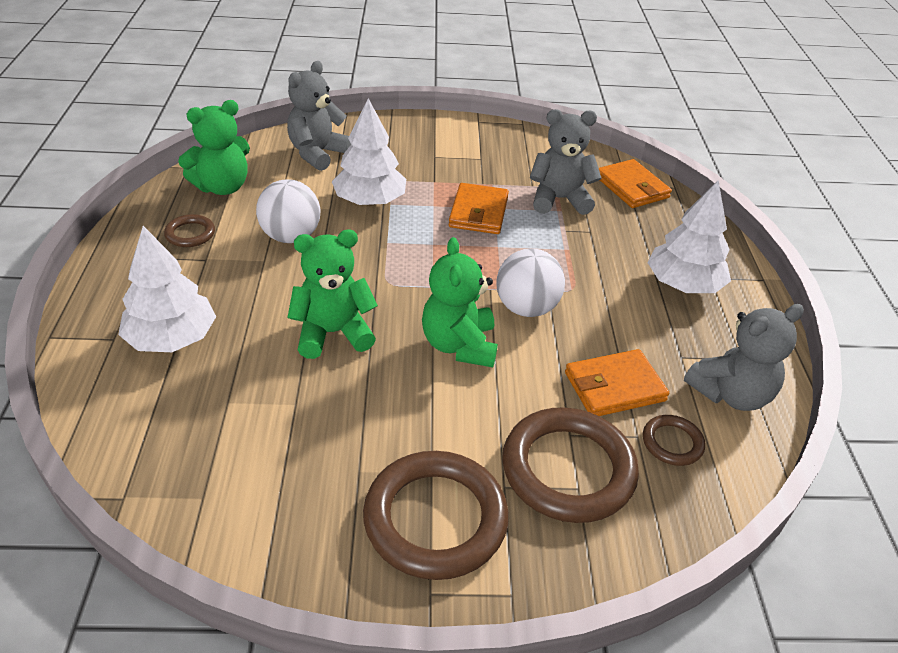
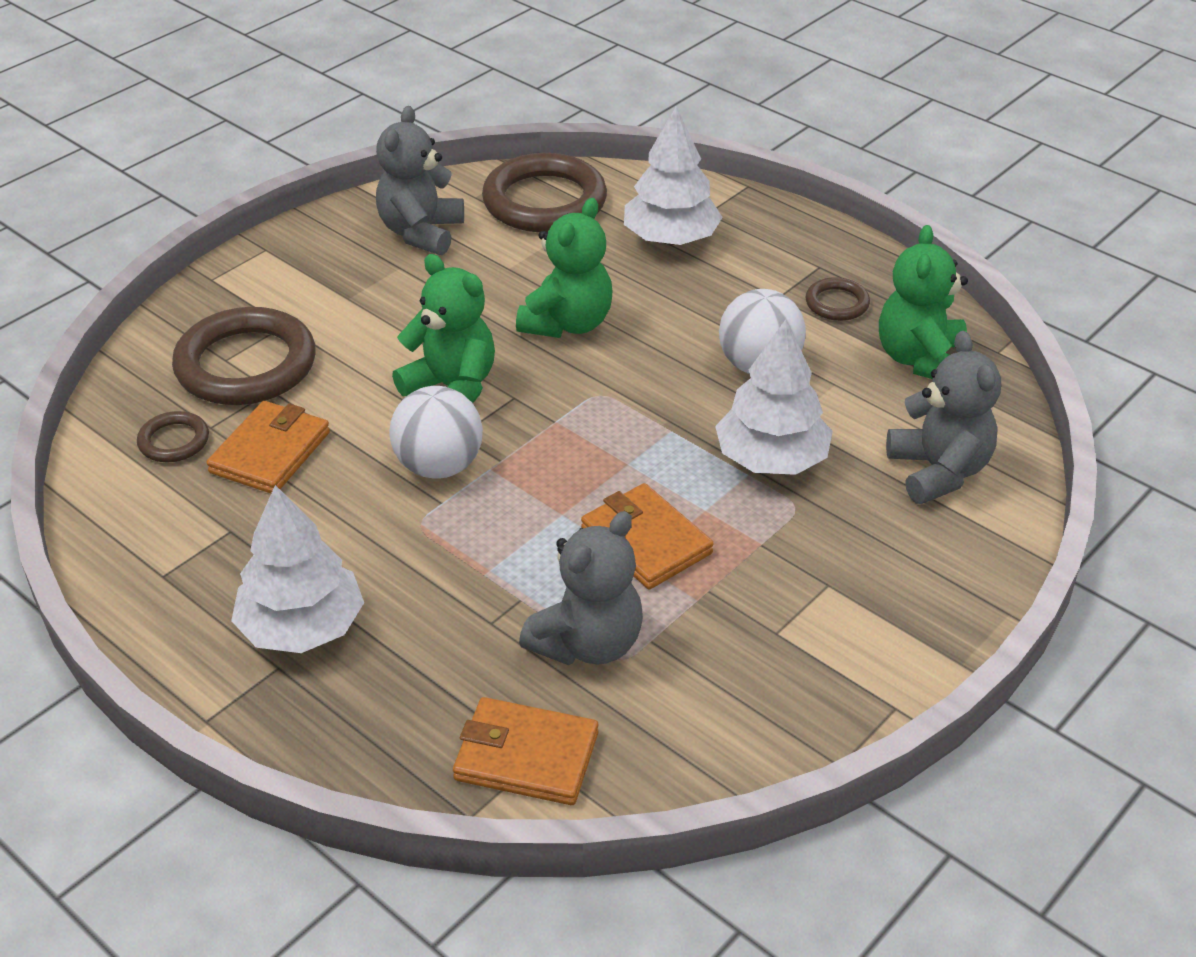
camera: 135 degrees right, 0 degrees up
(435, 519) = (310, 278): brown ring -> brown ring (544, 201)
(731, 394) = (148, 525): grey teddy bear -> grey teddy bear (421, 233)

